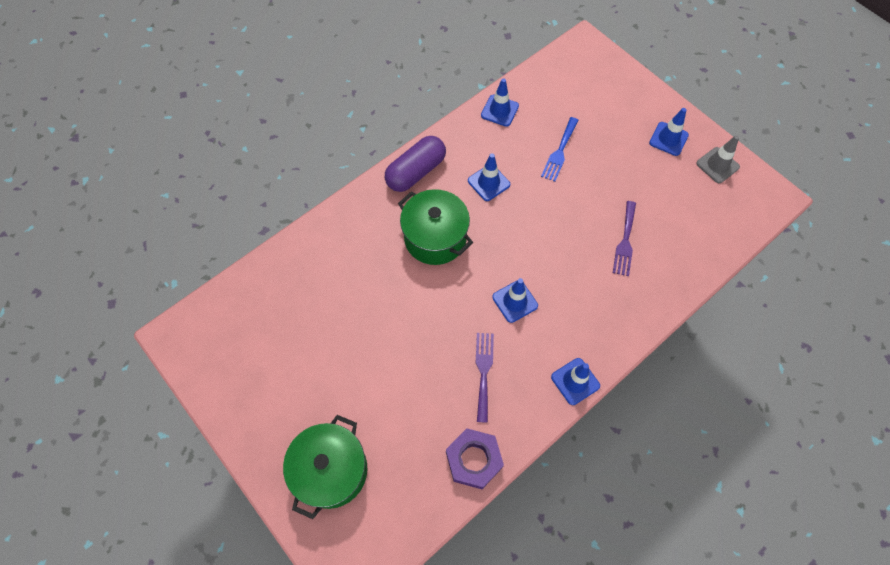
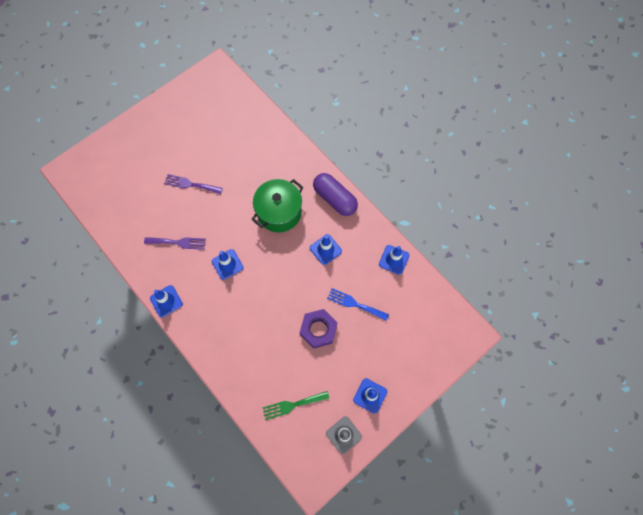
camera: 90 degrees right, 5 degrees up
(331, 470) = (126, 157): green pot -> none
(474, 460) = (122, 235): purple nut -> purple nut (318, 330)
(625, 241) = (272, 347): purple fork -> purple fork (190, 184)
(693, 217) = (292, 405): none -> green fork

